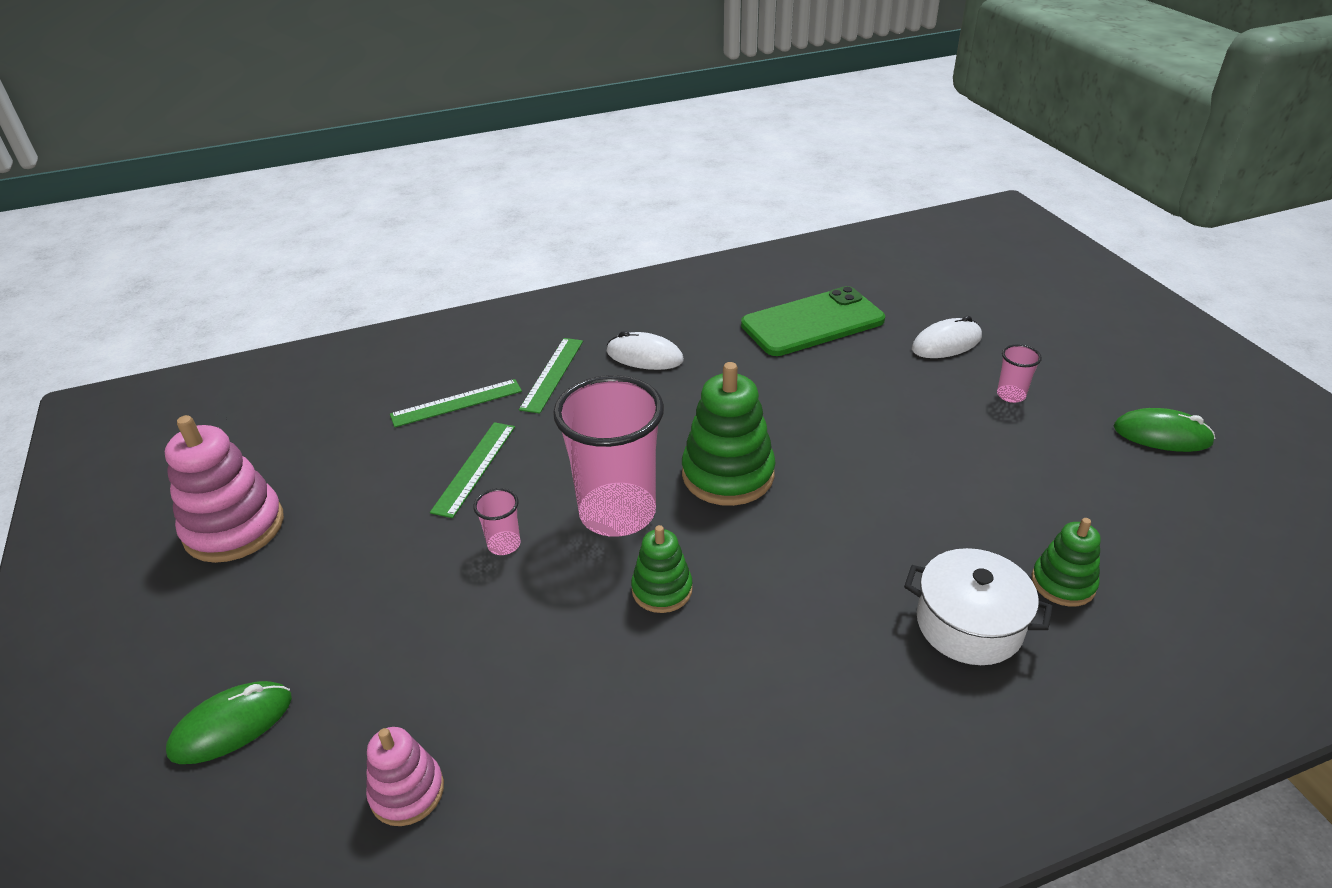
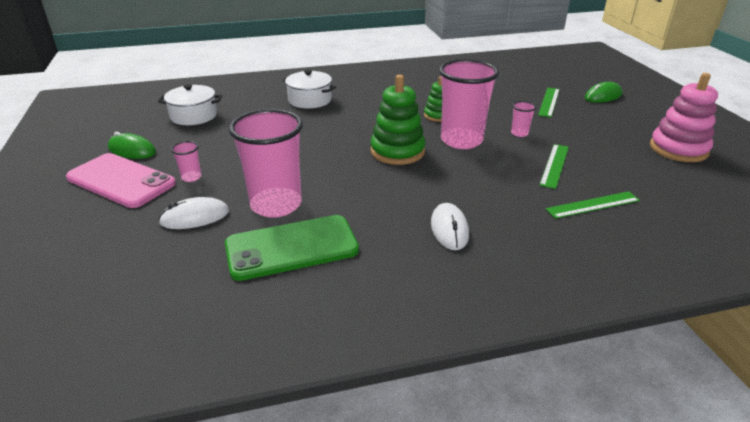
camera: 175 degrees left, 5 degrees down
(407, 792) = (525, 82): pink stacking toy -> none
(552, 374) = (525, 220): green ruler -> green ruler (549, 102)
(644, 356) = (449, 229): white mouse -> white mouse turned 60 degrees clockwise
(862, 366) = (276, 205): none -> pink cup
(1063, 583) = (259, 107): green stacking toy -> none
(1100, 381) = (121, 181): none -> pink phone
(1167, 536) = (194, 116): none -> white pot

